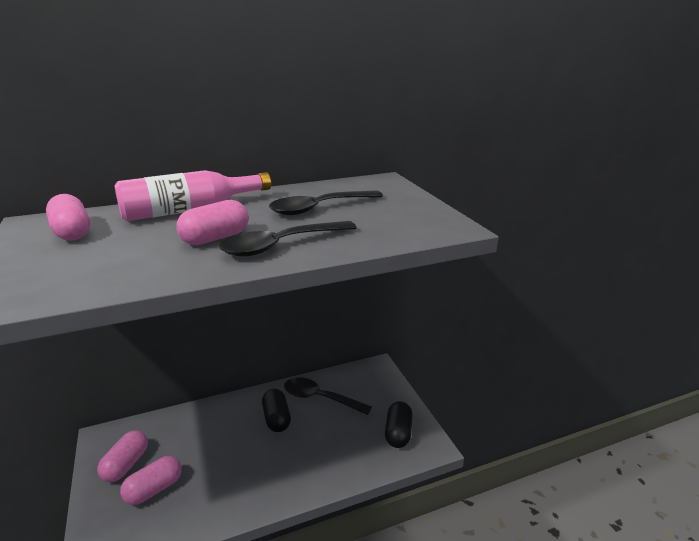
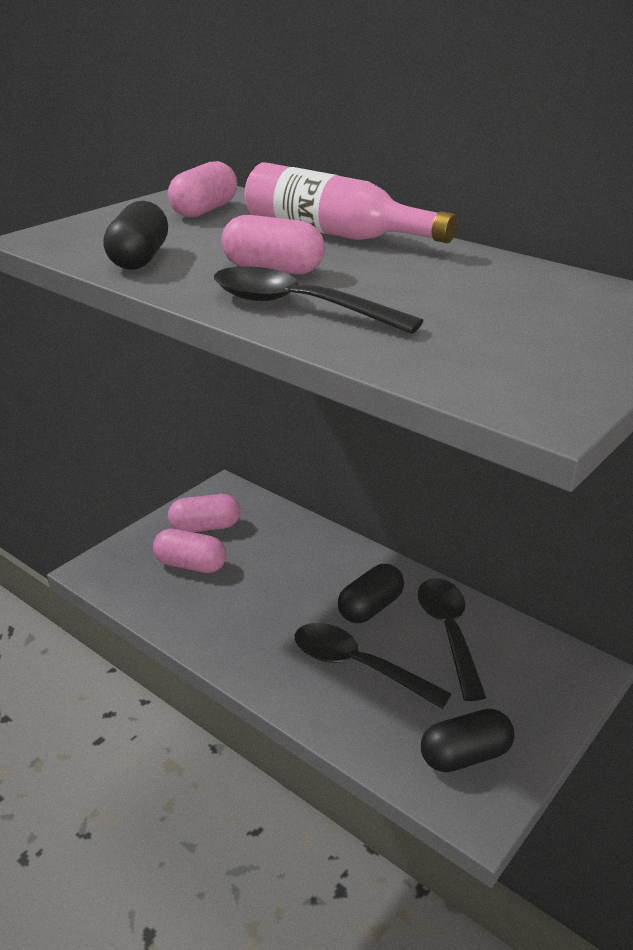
camera: 60 degrees right, 5 degrees up
(121, 273) = (139, 259): none -> black capsule
(319, 208) = (457, 295): black spoon -> black spoon (357, 666)

